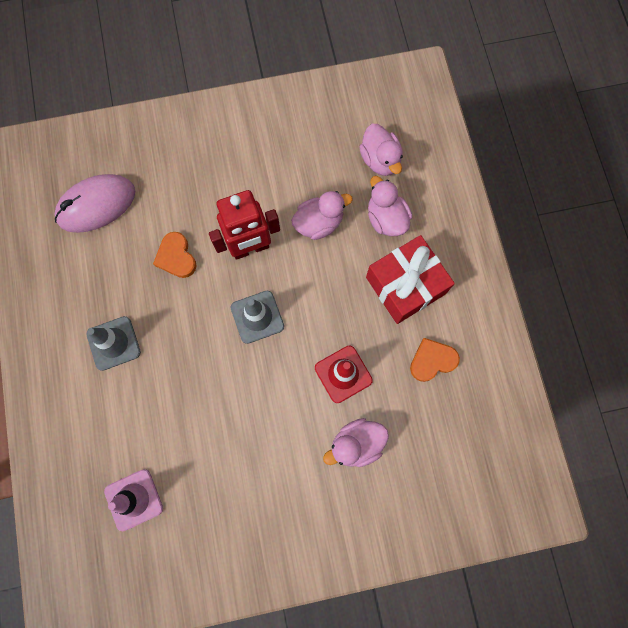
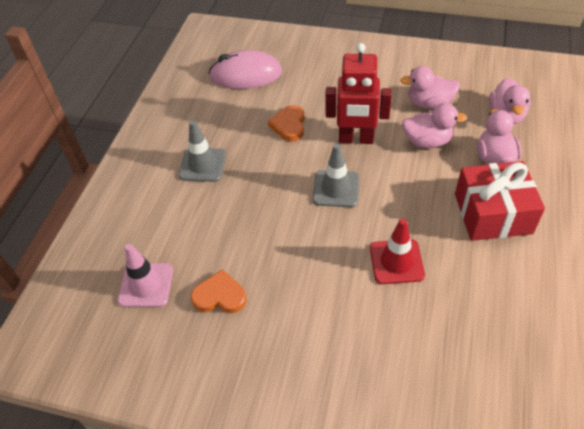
camera: 30 degrees right, 25 degrees down
(356, 444) = (382, 326): pink duck -> pink duck (429, 103)
(432, 360) = (496, 285): orange heart -> orange heart (220, 296)

